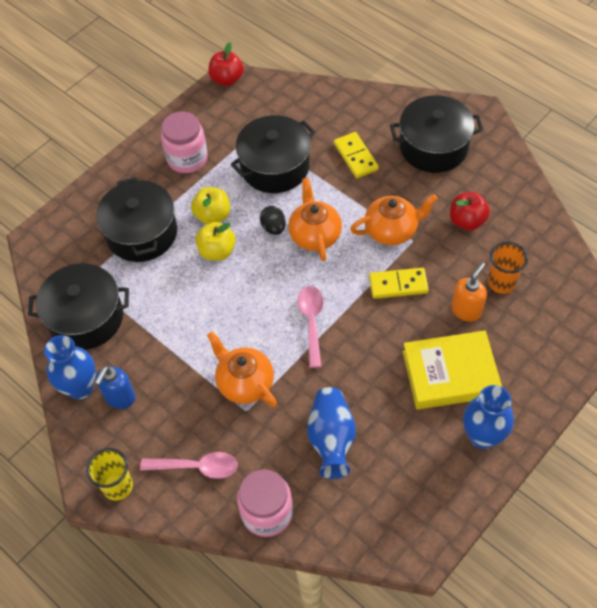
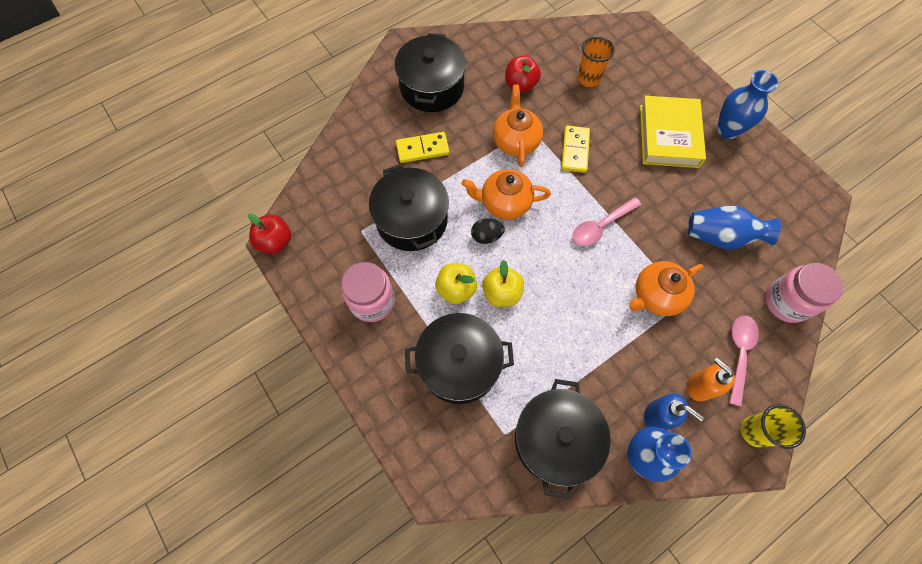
camera: 80 degrees left, 10 degrees up
(311, 322) = (601, 226): pink spoon -> pink spoon turned 45 degrees counterclockwise
(466, 310) = (610, 109): orange soap dispenser -> orange soap dispenser (699, 386)

